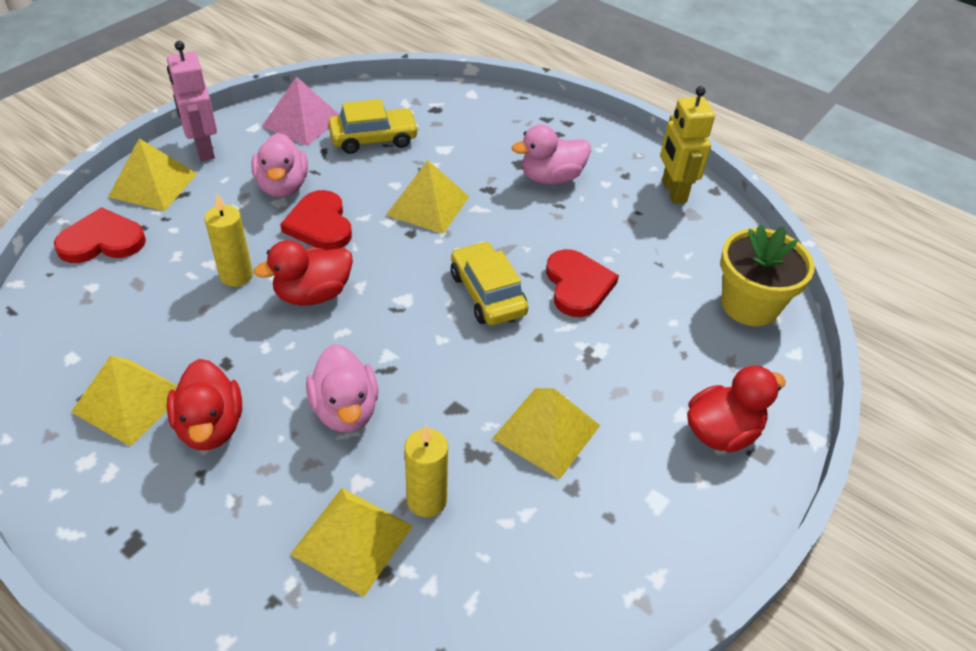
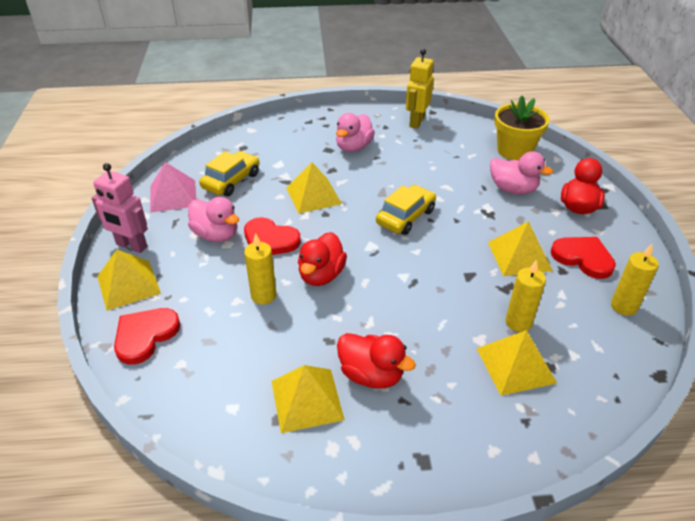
camera: 40 degrees left, 5 degrees down
(345, 410) = (423, 314): pink duck -> pink duck (513, 189)
(487, 294) = (405, 217): yellow car -> yellow car turned 105 degrees clockwise
(577, 285) = (438, 187): red heart -> red heart (583, 258)
(579, 590) = (623, 306): none -> yellow candle
(673, 191) = (416, 122): yellow robot -> yellow robot turned 75 degrees clockwise

